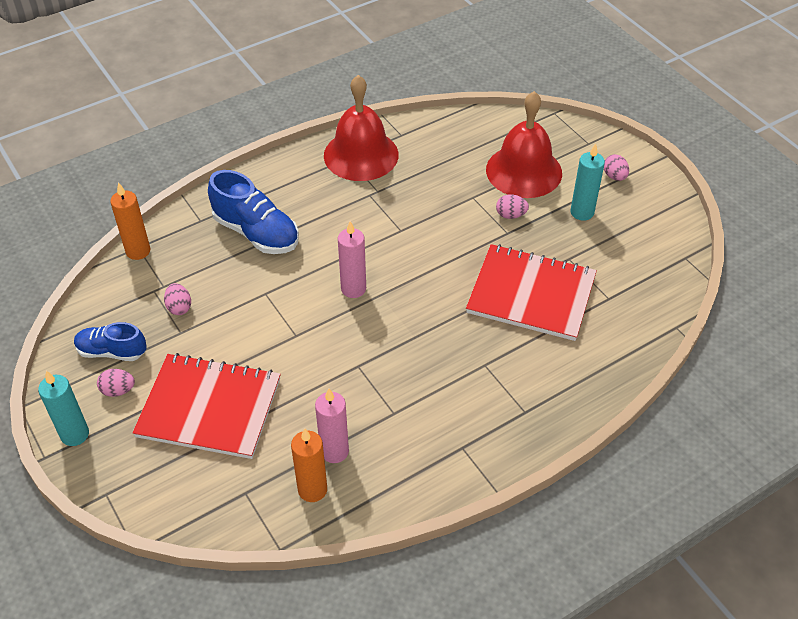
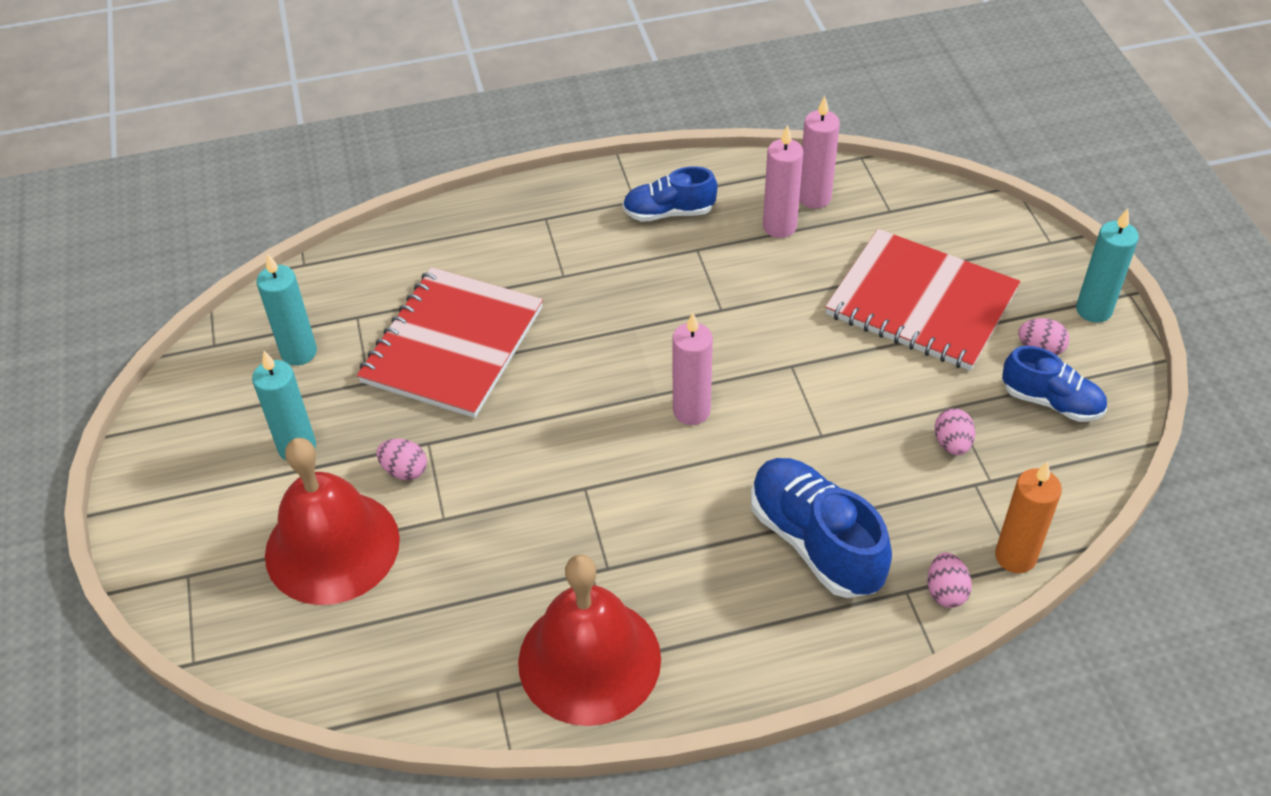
camera: 160 degrees left, 0 degrees up
(312, 489) = (814, 198): orange candle -> pink candle
(429, 442) = (669, 212): none -> blue shoe
(531, 294) = (453, 345): red notebook -> red notebook turned 75 degrees clockwise
(614, 176) = (199, 497): pink egg -> pink egg (945, 591)
(627, 265) = (299, 352): none -> turquoise candle

